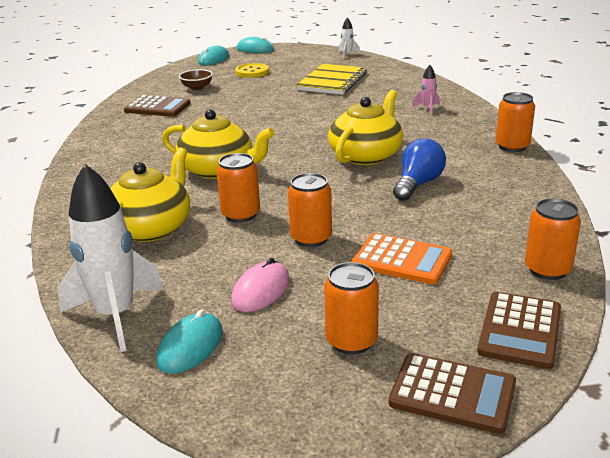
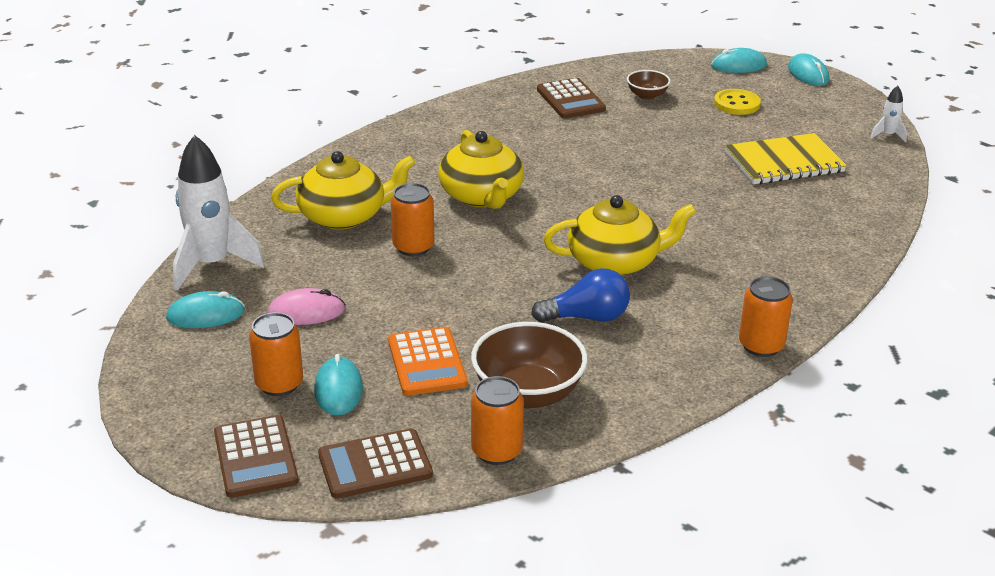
camera: 50 degrees right, 5 degrees up
(311, 238) = (412, 300): orange can -> none
(394, 313) = (338, 389): none -> turquoise mouse
(427, 108) = (794, 253): pink rocket -> none
(486, 234) = (528, 393): none -> brown bowl

